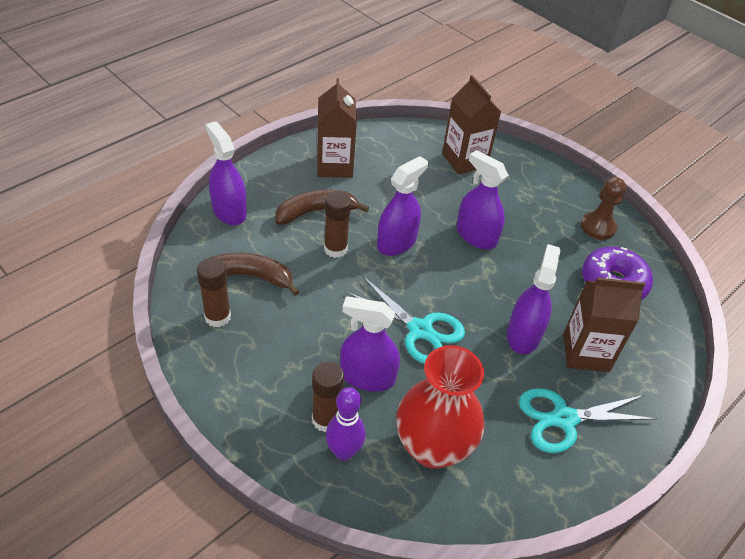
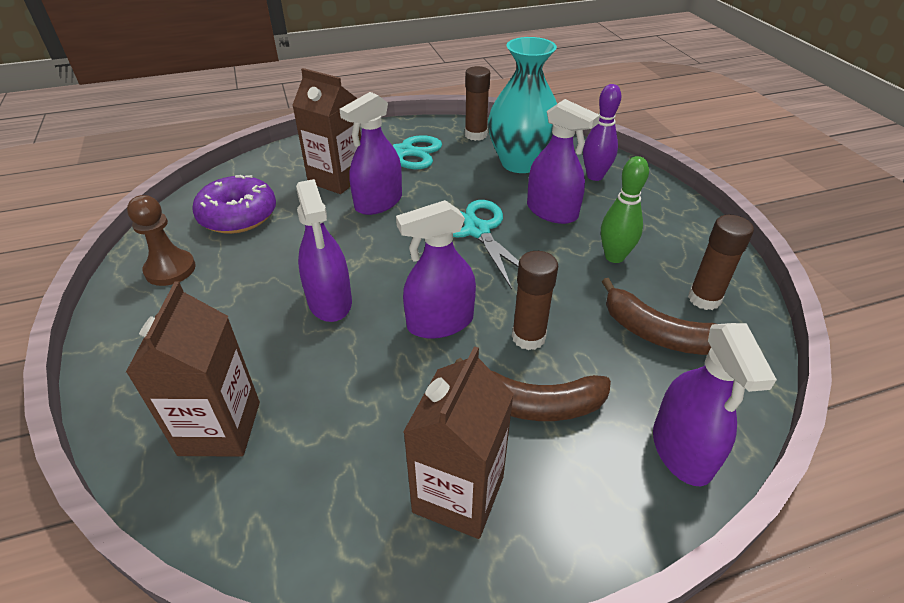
camera: 150 degrees left, 5 degrees down
(295, 338) = (614, 257): none -> green bowling pin
(325, 419) = (603, 196): brown glue stick -> brown glue stick (475, 135)
(433, 447) = (520, 163): red vase -> turquoise vase

